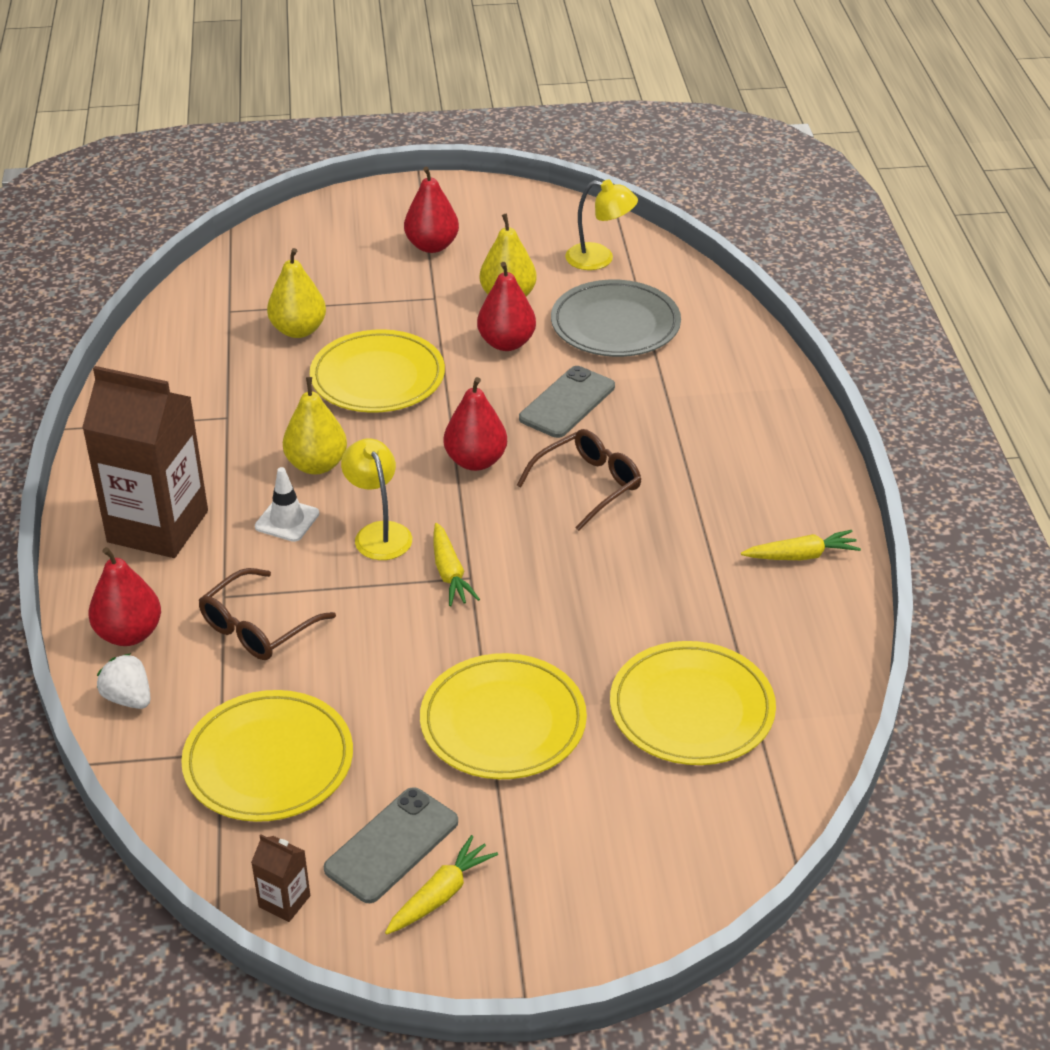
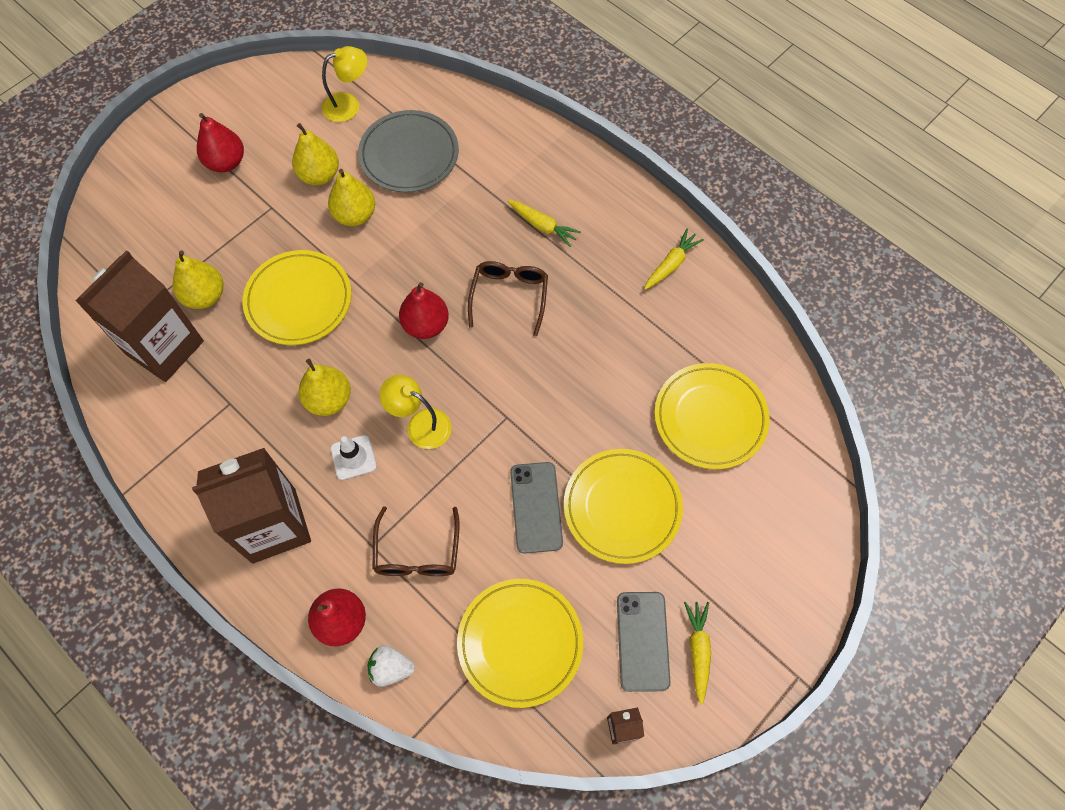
camera: 40 degrees left, 25 degrees up
(220, 347) = (164, 347): none -> brown carton
(450, 573) = (492, 423): yellow carrot -> yellow carrot (542, 226)
(506, 343) = (355, 215): red pear -> yellow pear
(567, 403) = (438, 239): grey phone -> grey phone (536, 507)

